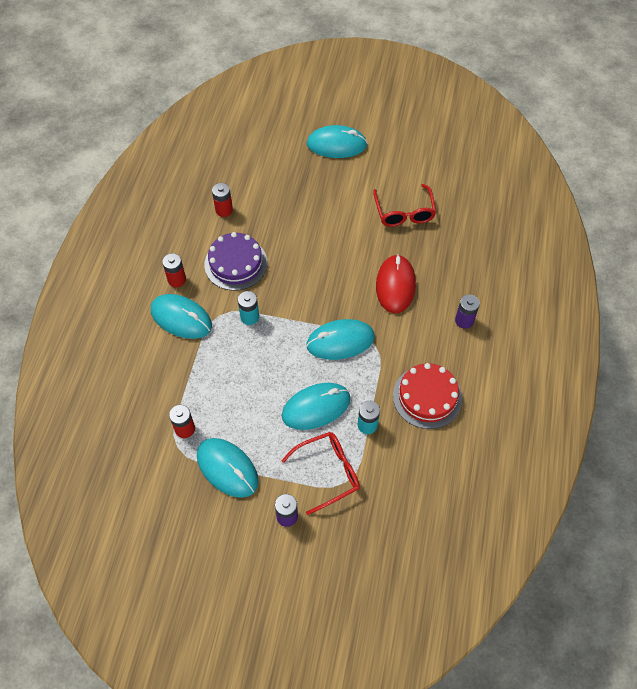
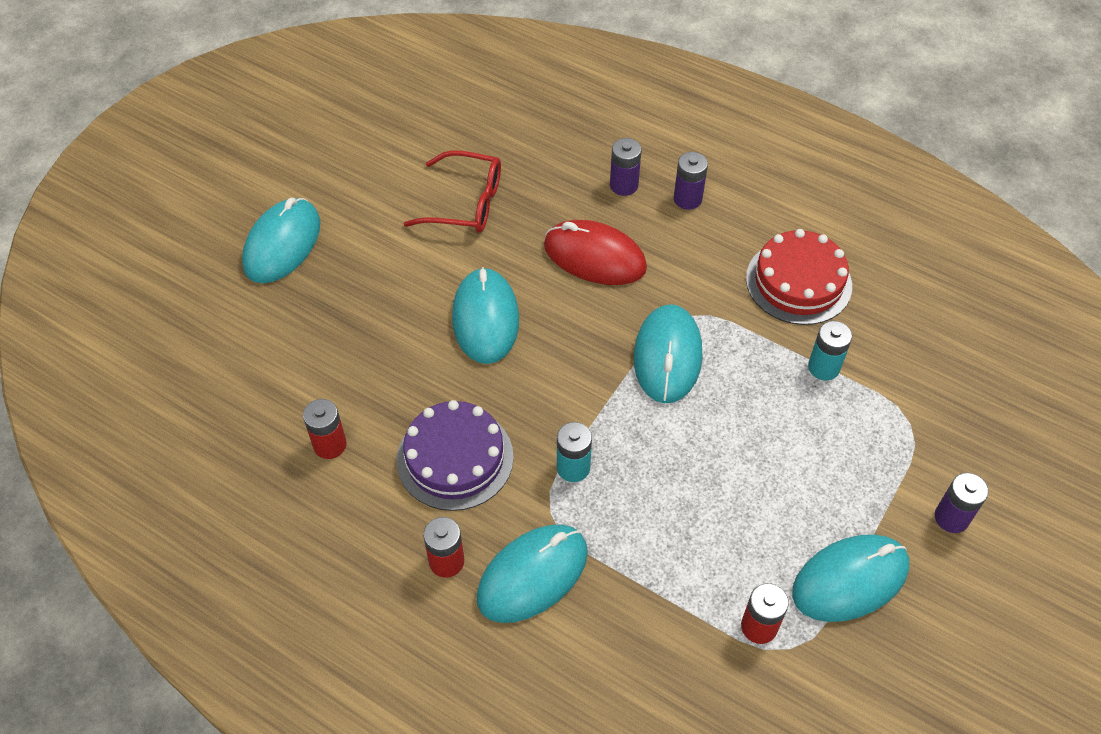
camera: 70 degrees left, 5 degrees down
(316, 407) = (775, 424): turquoise mouse -> turquoise mouse (485, 319)
(328, 472) = (890, 441): red glasses -> none
(458, 284) = (624, 185): none -> purple battery

